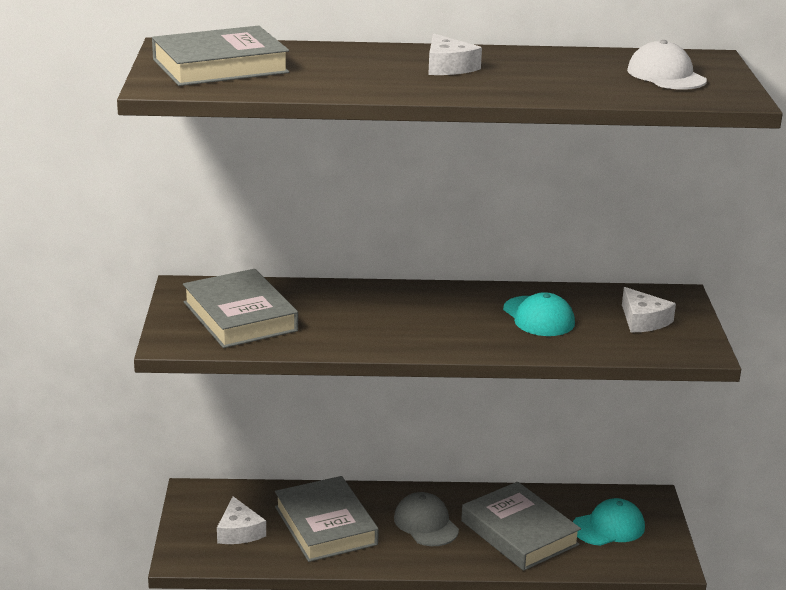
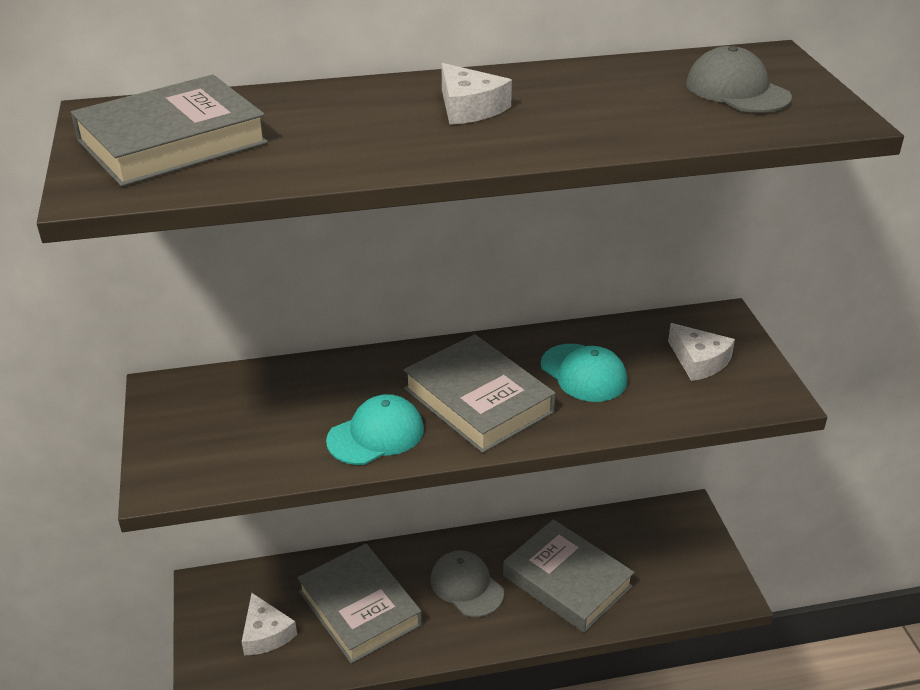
camera: 10 degrees left, 10 degrees up
(240, 316) = (238, 427): grey book -> grey book (478, 400)
(608, 527) = (656, 557): turquoise cap -> turquoise cap (376, 435)
(666, 75) = (737, 90): white cap -> grey cap

